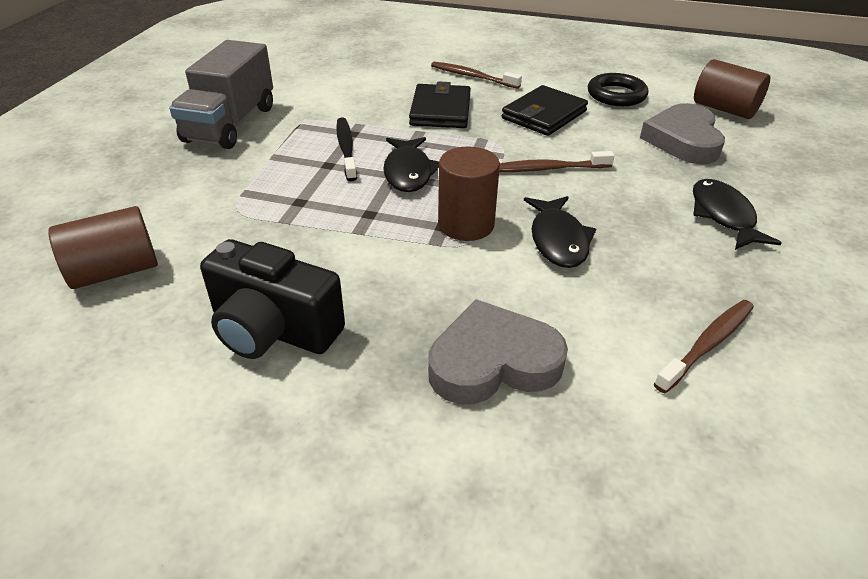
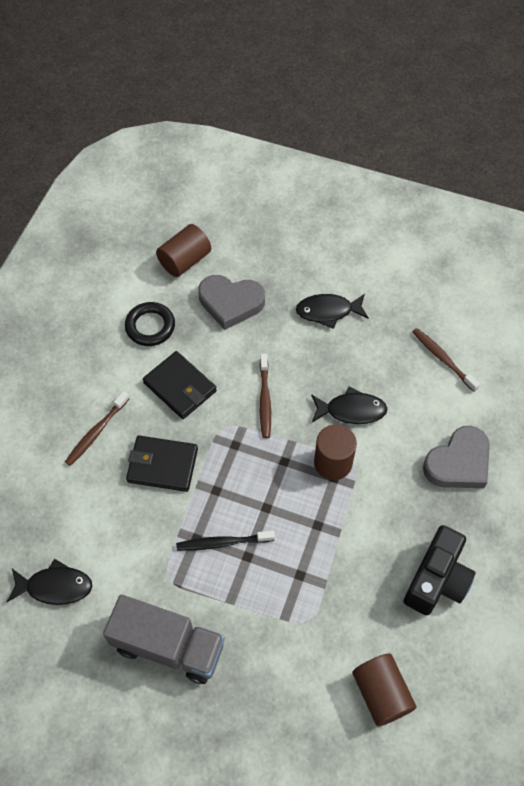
camera: 85 degrees left, 20 degrees up
(408, 172) = (263, 496): black fish -> black fish (55, 586)
(493, 362) = (458, 463): grey heart -> grey heart turned 120 degrees counterclockwise

